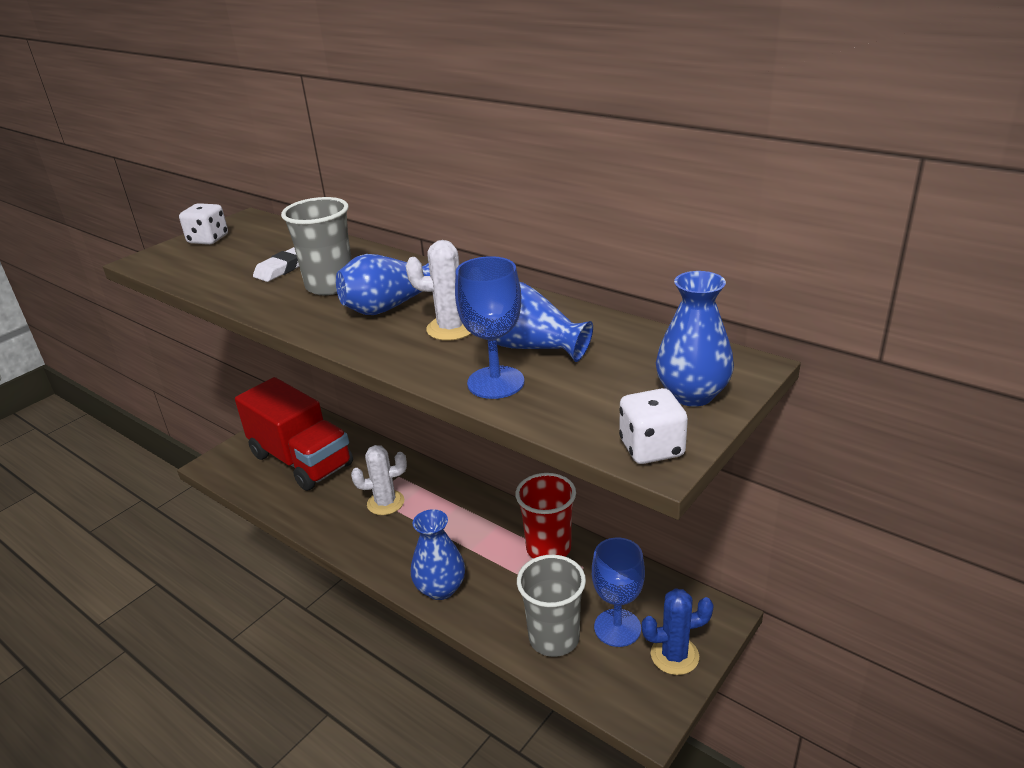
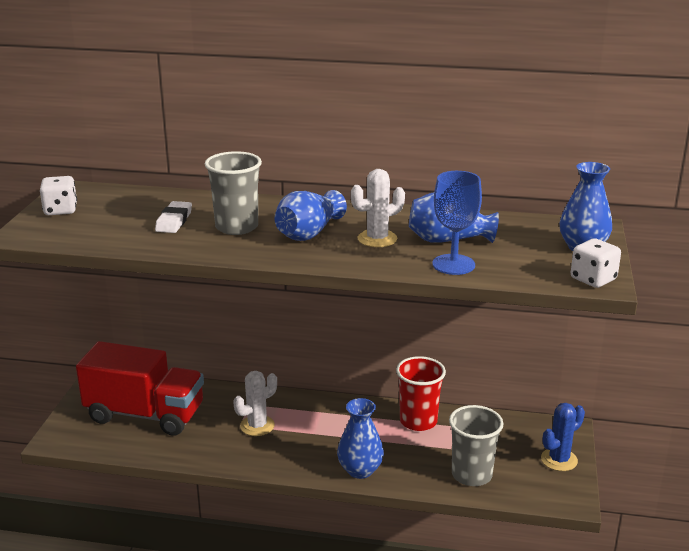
camera: 30 degrees left, 5 degrees down
(617, 628) = (509, 455): blue goblet -> none

